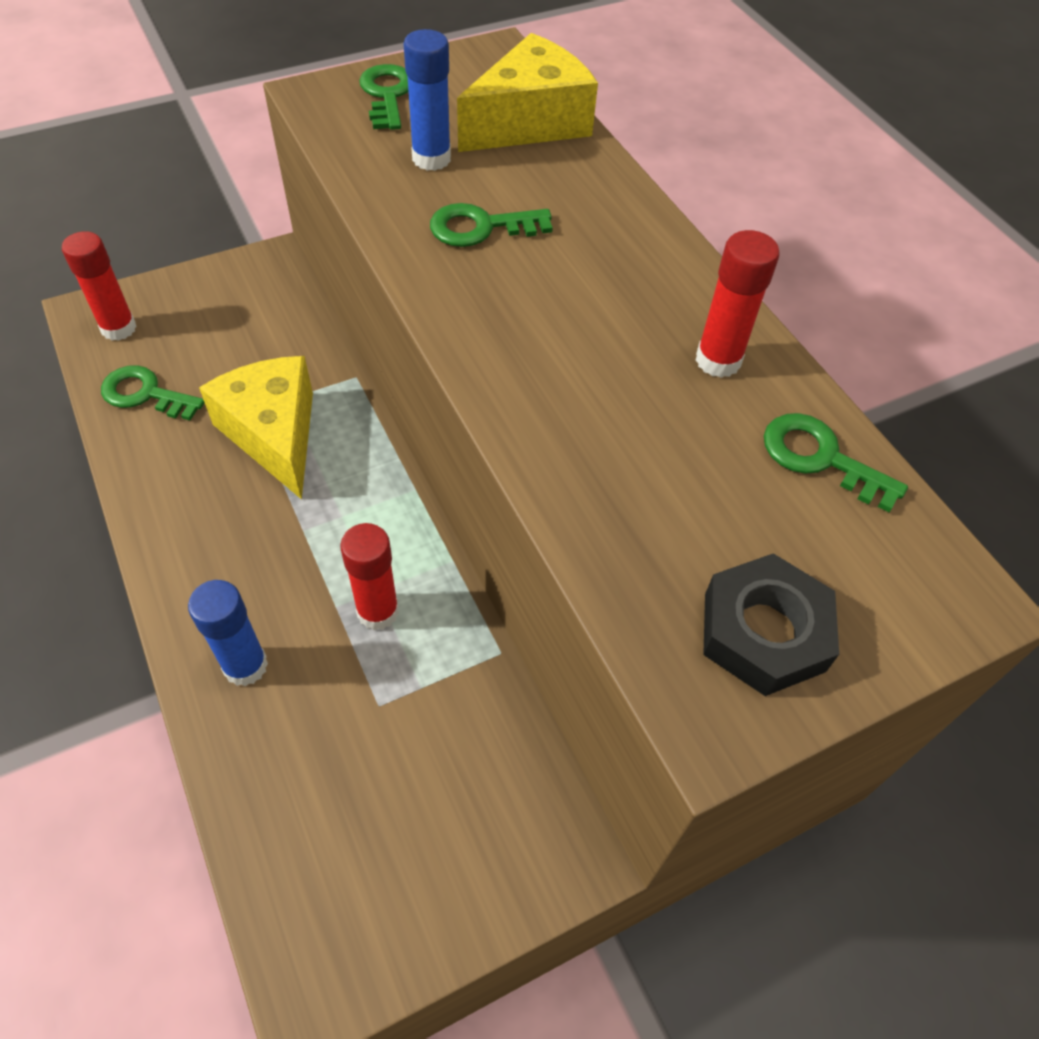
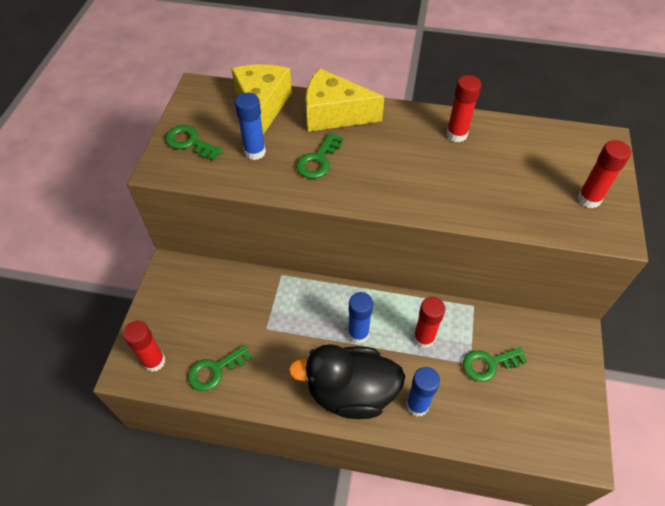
camera: 50 degrees left, 0 degrees up
(211, 566) = (351, 392): none -> black duck
(274, 434) = (290, 326): yellow cheese -> yellow cheese (334, 114)
(321, 521) = (358, 334): none -> blue glue stick
(764, 632) = (589, 199): black nut -> red glue stick
(820, 458) = (524, 137): green key -> green key (489, 364)

